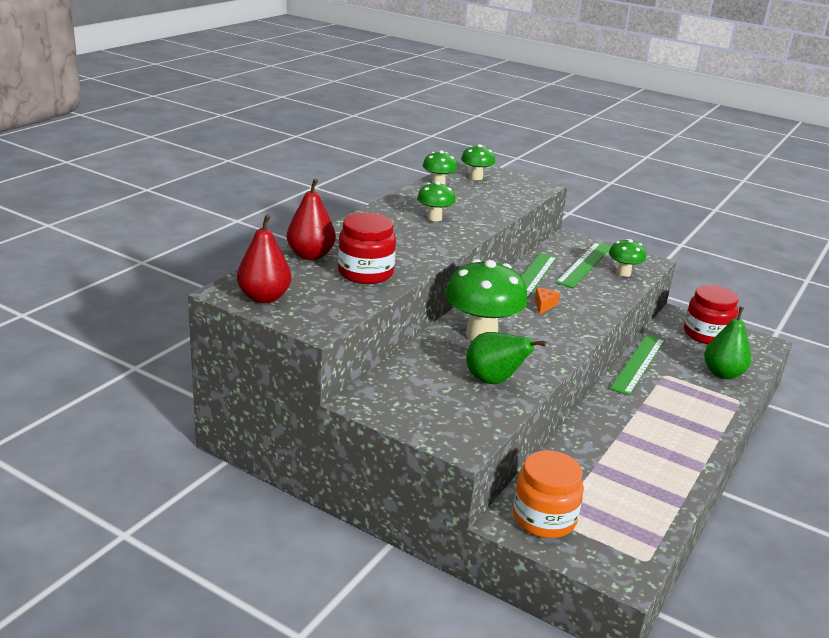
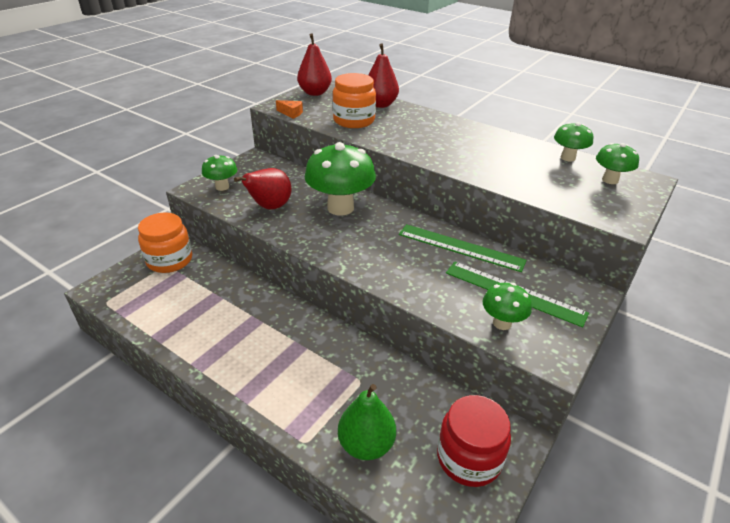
camera: 95 degrees right, 10 degrees up
(365, 273) = (354, 120): red jar -> orange jar
(434, 218) = (475, 151): green mushroom -> green mushroom (222, 187)
(494, 381) = (270, 207): green pear -> red pear
(544, 305) = (401, 248): orange cheese -> orange cheese (291, 113)
(638, 363) = (382, 362): green ruler -> none

